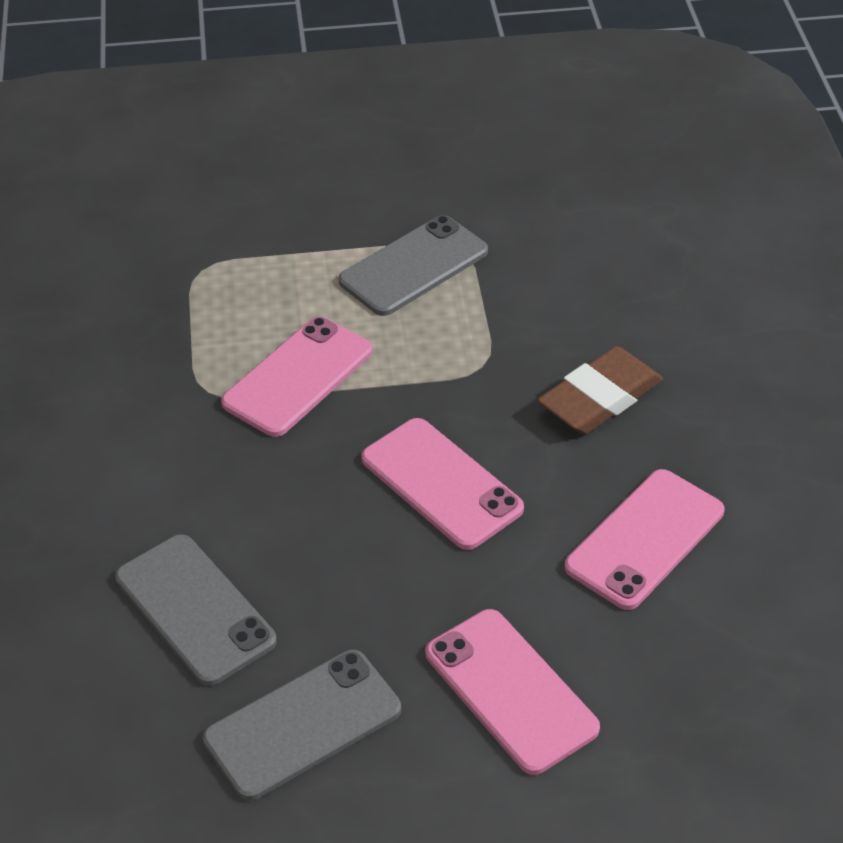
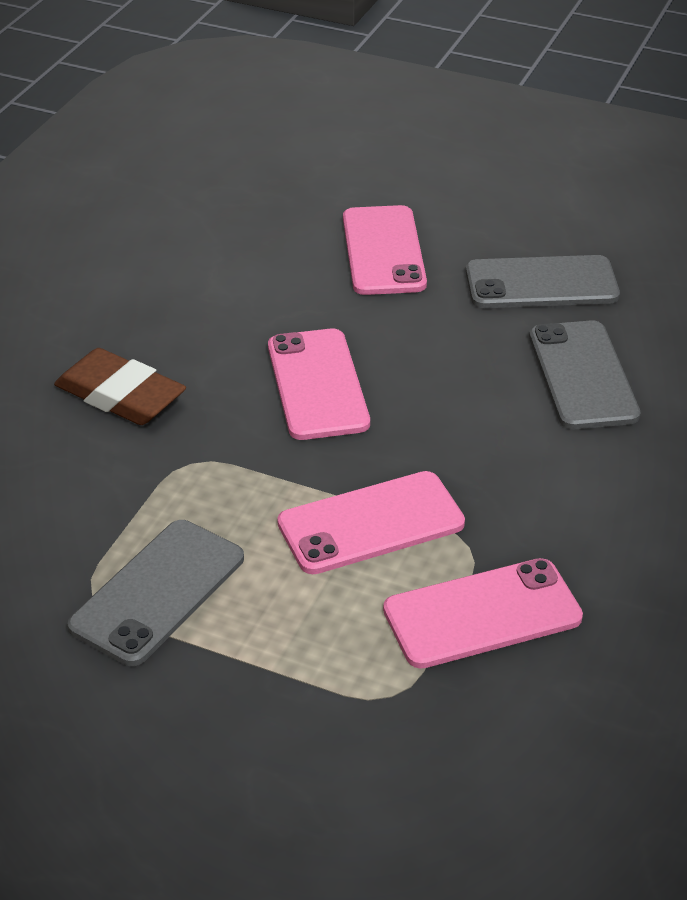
camera: 150 degrees left, 5 degrees down
(414, 266) = (158, 592): grey phone -> grey phone turned 45 degrees counterclockwise
(600, 398) = (120, 395): brown eraser -> brown eraser turned 45 degrees clockwise
(644, 539) = (201, 292): pink phone -> pink phone (482, 614)

